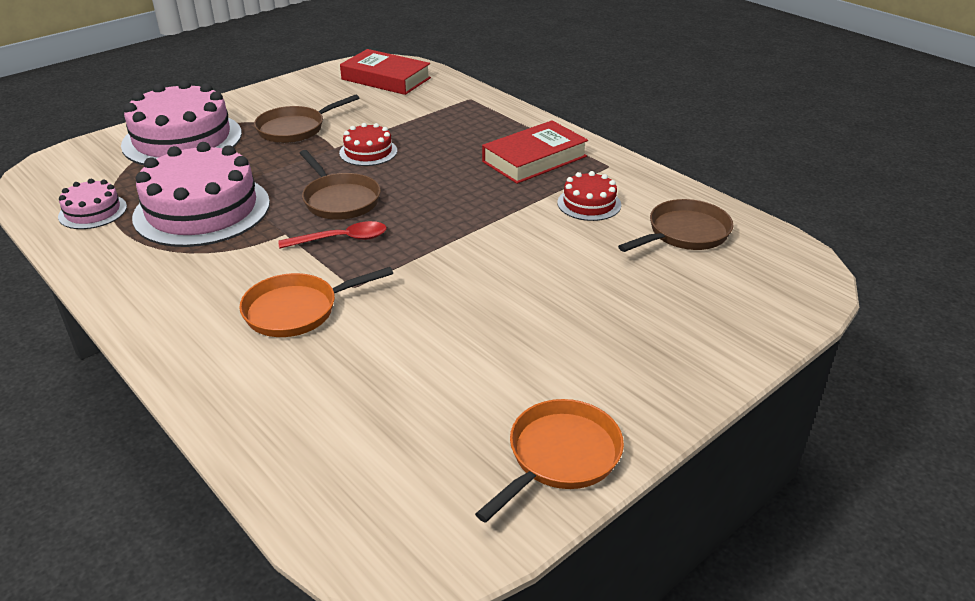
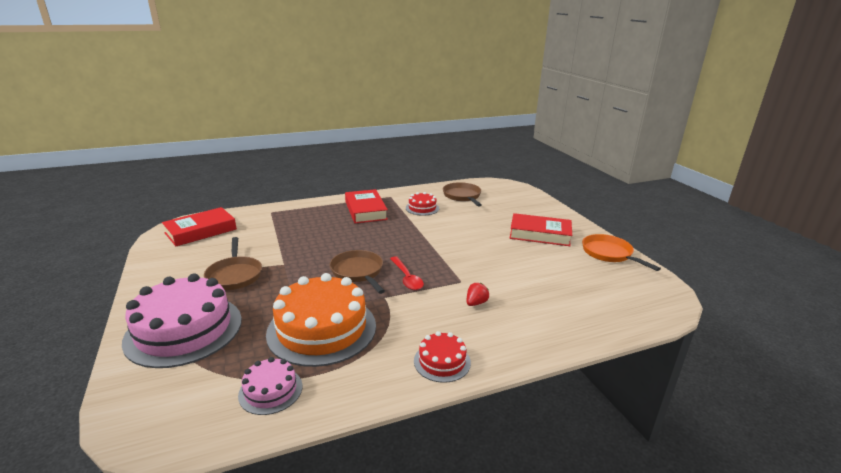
camera: 70 degrees left, 10 degrees down
(202, 210) = (322, 329): pink cake -> orange cake
(297, 310) = (476, 303): orange pan -> red strawberry
(339, 200) = (358, 272): brown pan -> brown pan turned 105 degrees counterclockwise
(341, 239) = (407, 278): red spoon -> red spoon turned 150 degrees clockwise
(368, 152) = (303, 253): red cake -> red cake (442, 361)
(583, 349) = (540, 234): none -> red book

